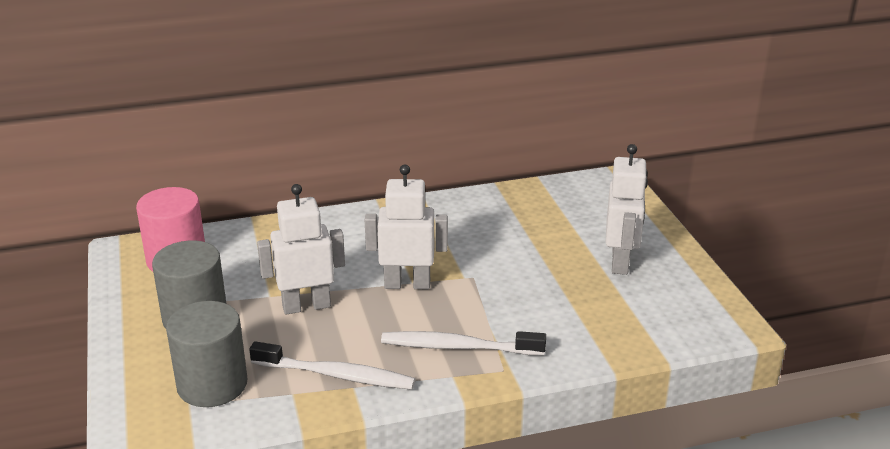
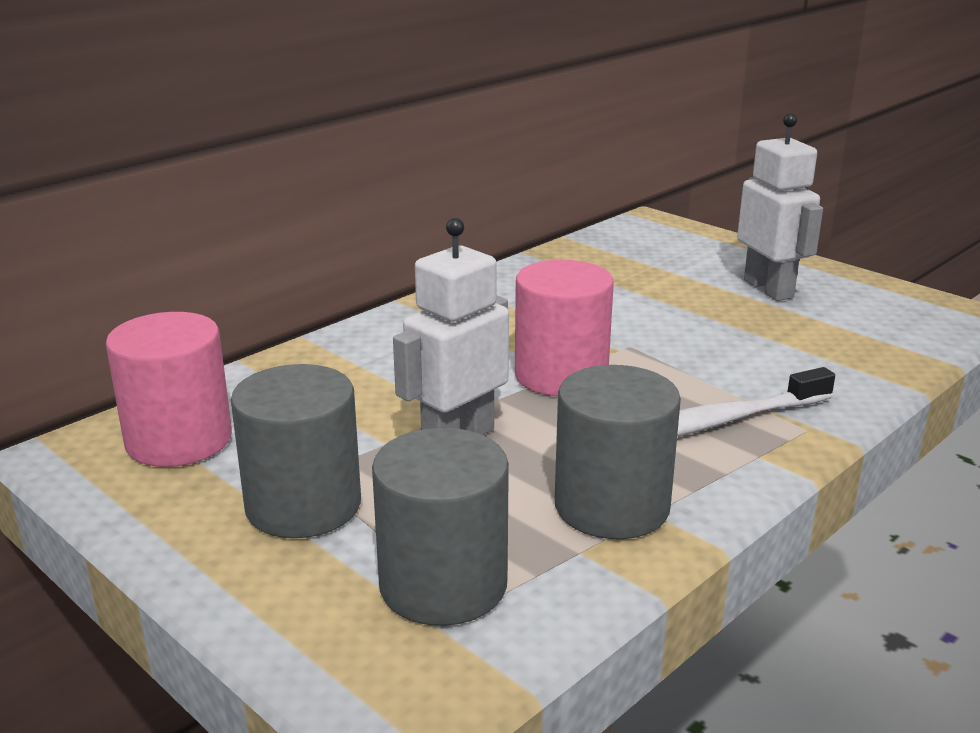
camera: 30 degrees left, 5 degrees down
(336, 375) = (612, 506): white toothbrush -> grey cylinder
(407, 284) = (561, 375): white robot -> pink cylinder

